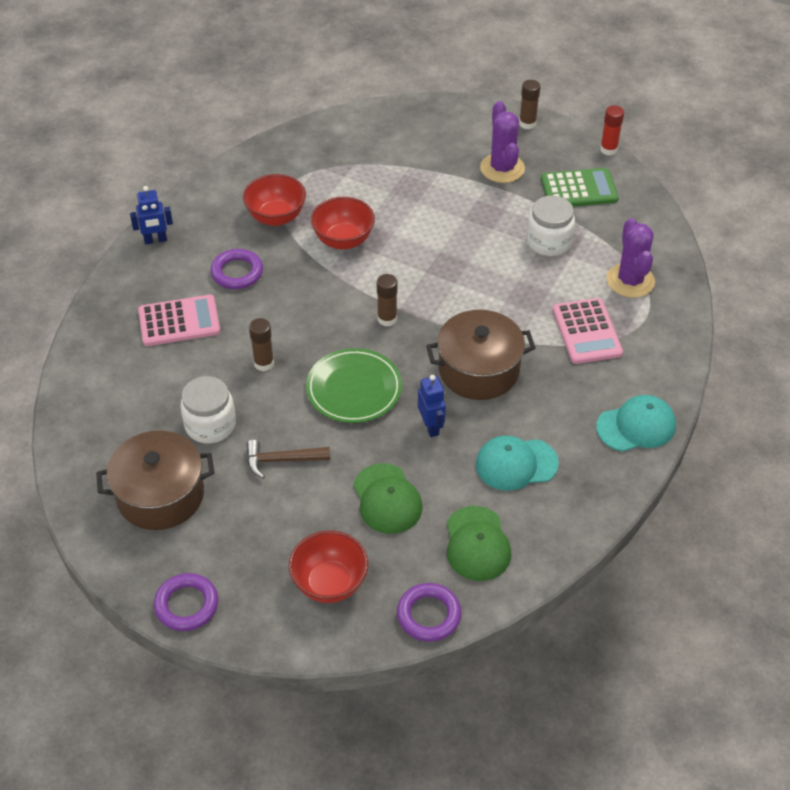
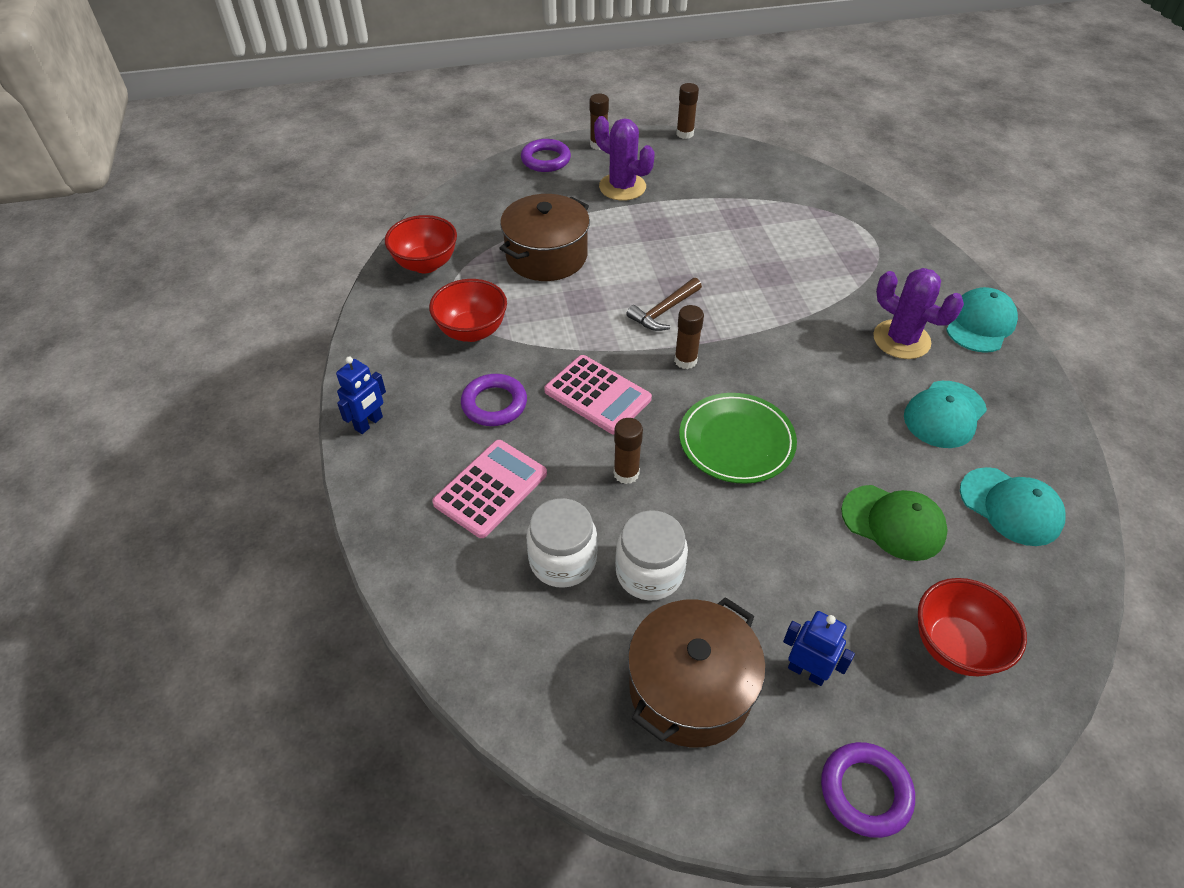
camera: 40 degrees left, 0 degrees up
(282, 460) = (760, 556): brown hammer -> brown hammer (664, 311)
(343, 240) = (561, 316): red bowl -> red bowl (426, 264)
(429, 615) = (1066, 605): purple ring -> purple ring (546, 160)
(431, 427) = (841, 430): blue robot -> blue robot (807, 671)
(477, 544) = (1011, 506): green cap -> turquoise cap
(478, 370) = (814, 356): brown pot -> brown pot (546, 256)
(548, 242) = (731, 223): white jar -> white jar (563, 560)
(579, 189) = (701, 172): green calculator -> none
(587, 331) = (849, 274): pink calculator -> pink calculator (597, 395)
(608, 149) = (685, 134): red glue stick -> brown glue stick
(630, 281) = (827, 218): purple cactus -> purple cactus (901, 340)

